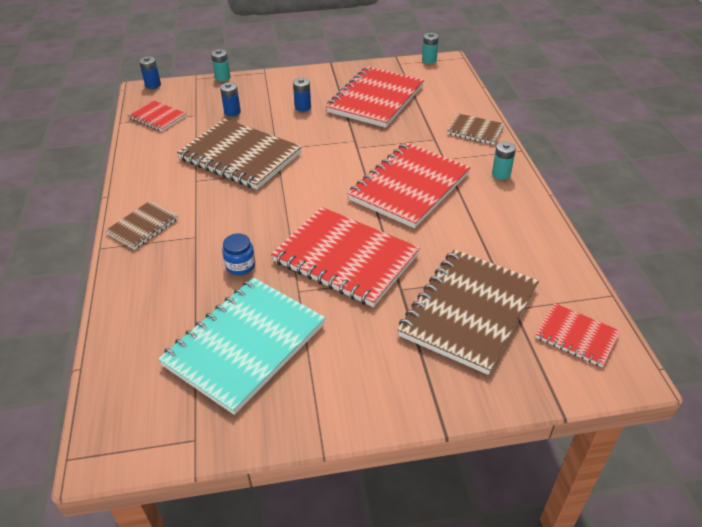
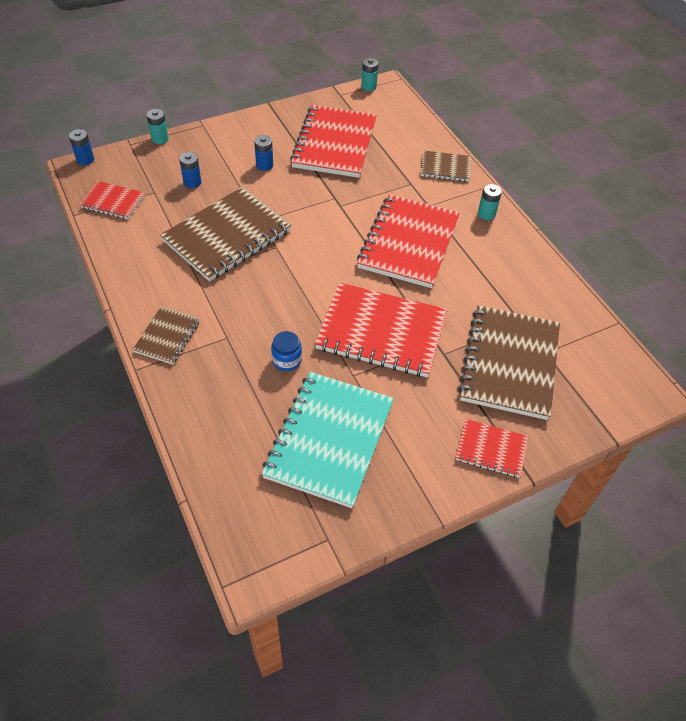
camera: 20 degrees left, 10 degrees up
(240, 156) = (227, 236): brown notebook -> brown notebook turned 60 degrees counterclockwise
(576, 336) = (603, 368): red notebook -> red notebook (491, 449)

